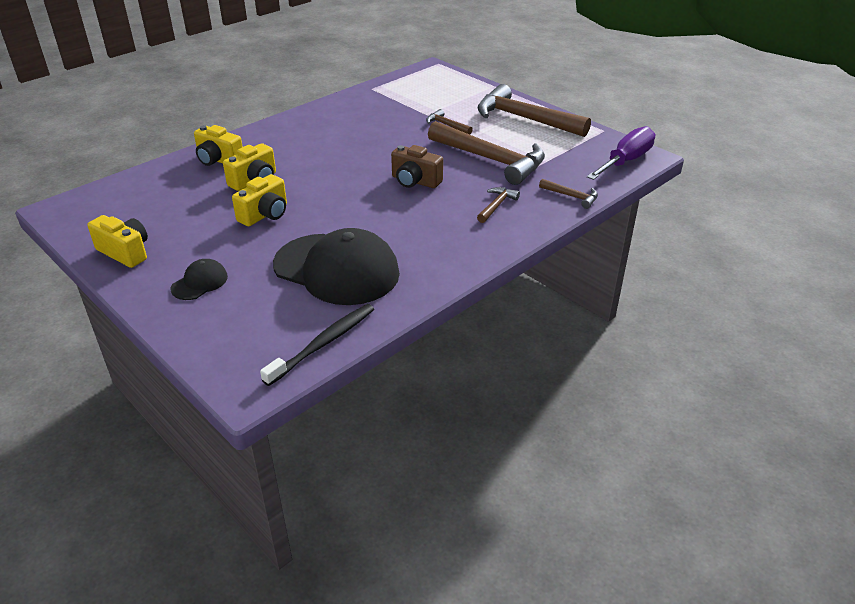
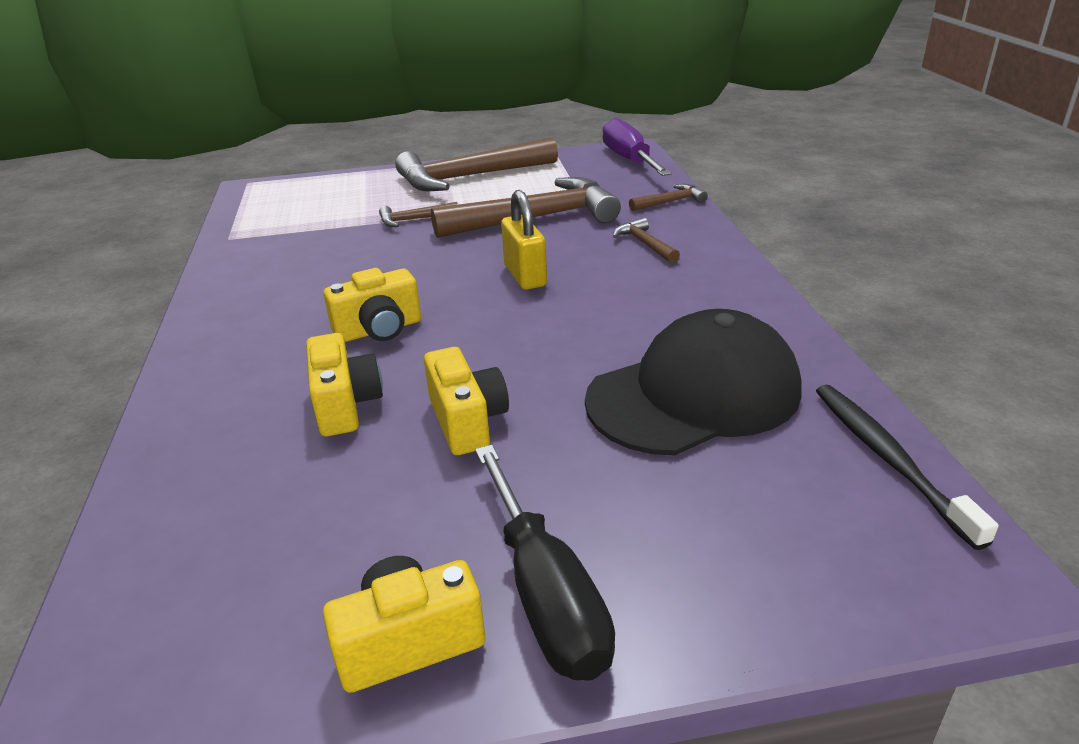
camera: 55 degrees left, 5 degrees down
(165, 273) = (545, 594): none -> black screwdriver
(200, 282) = (618, 553): black cap -> none
(218, 160) = (218, 426): yellow camera -> yellow camera (379, 330)
(415, 181) = (525, 276): brown camera -> yellow padlock

